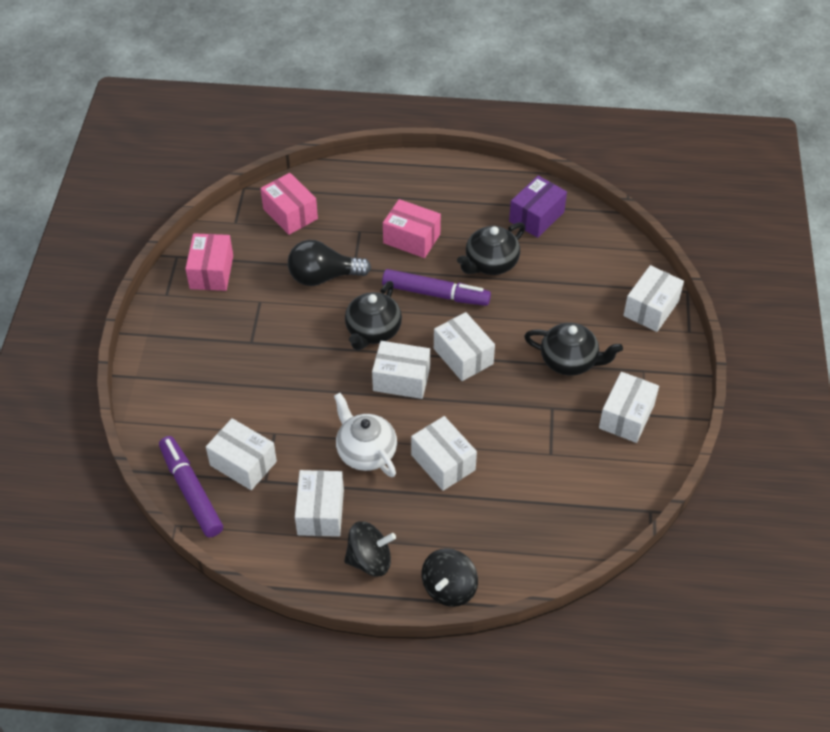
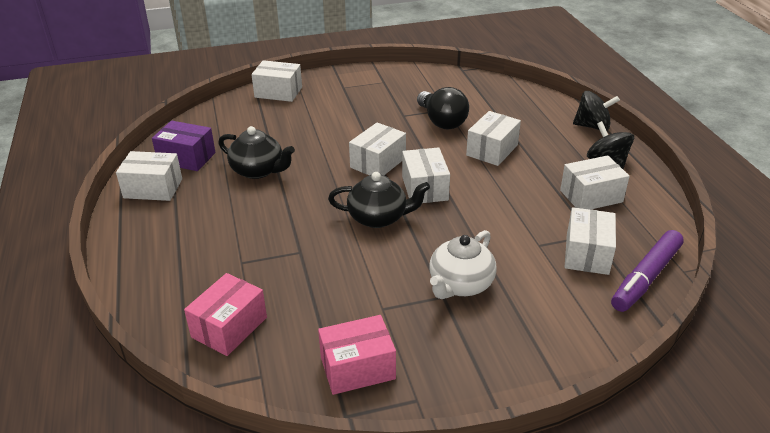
camera: 110 degrees left, 15 degrees down
(323, 277) = (322, 270): black light bulb -> black light bulb (441, 121)
(366, 452) = (514, 188): white teapot -> white teapot (460, 284)
(411, 239) = (241, 223): pink box -> none
(435, 294) = (312, 192): purple marker -> none
(569, 361) = (352, 115): black teapot -> none
(626, 416) = (390, 87): white box -> white box (153, 188)

